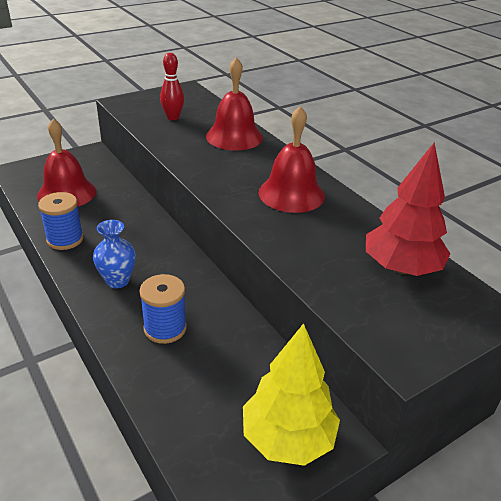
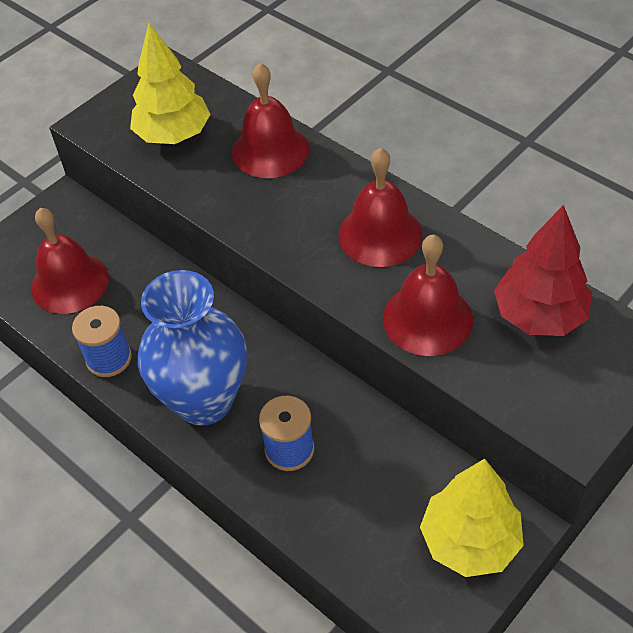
camera: 10 degrees left, 15 degrees up
(117, 281) = (204, 401): blue vase -> blue vase, size x2.05
(173, 117) = (173, 135): red bowling pin -> yellow tree
(306, 249) = (427, 319): none -> red bell

